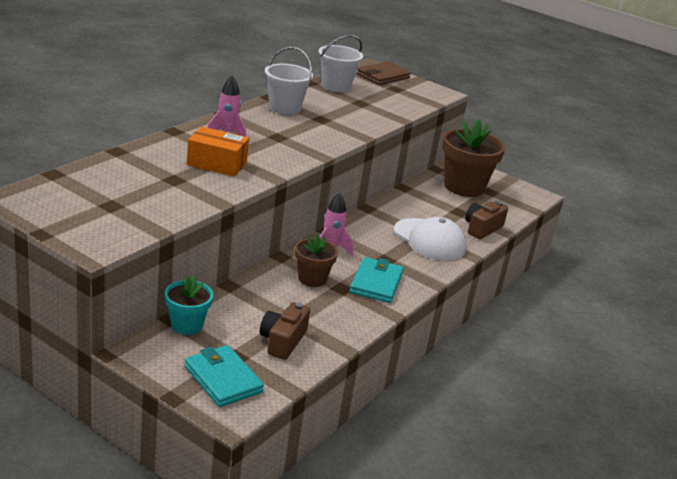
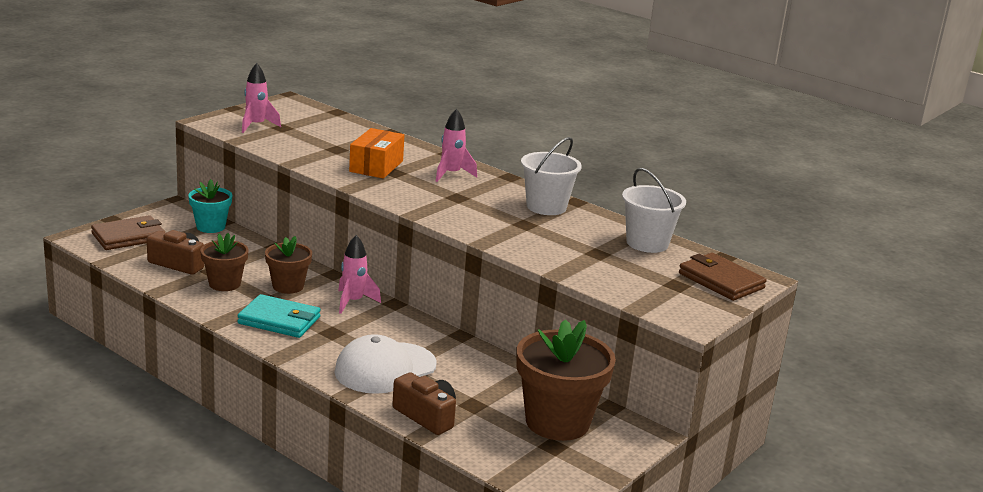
camera: 95 degrees right, 5 degrees down
(108, 220) = (256, 126): none -> pink rocket
(223, 379) = (129, 237): turquoise wallet -> brown wallet
(318, 312) = (224, 284): none -> brown flower pot

